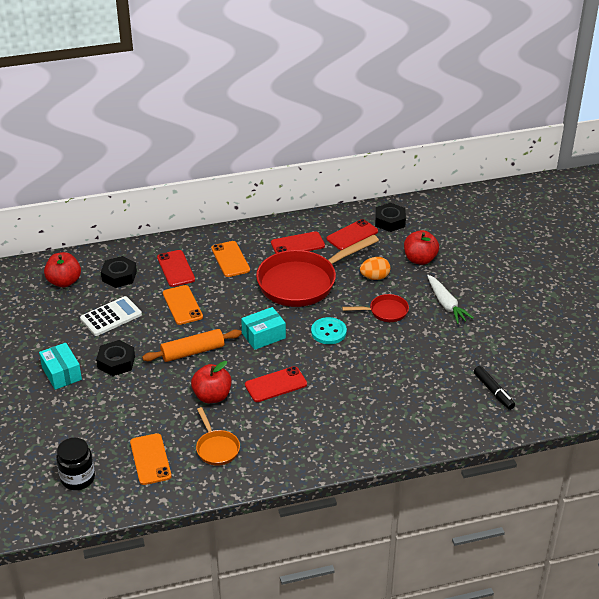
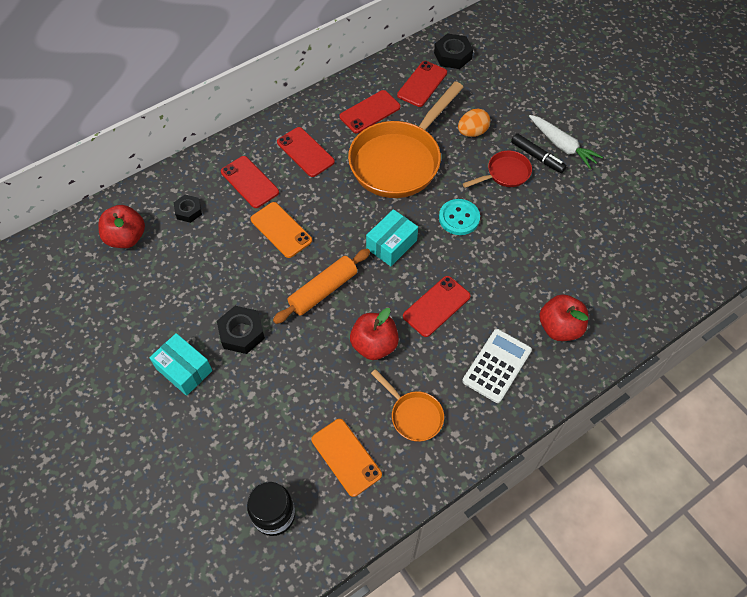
camera: 20 degrees left, 20 degrees up
(111, 317) = (205, 270): white calculator -> white calculator (497, 366)
(119, 276) = (188, 211): black nut -> black nut, size x0.66
(230, 259) = (305, 152): orange phone -> red phone
(302, 282) = (399, 160): red pan -> orange pan
(420, 259) = (507, 96): red apple -> red apple (559, 327)
(493, 391) = (664, 243): black marker -> black marker (537, 157)

